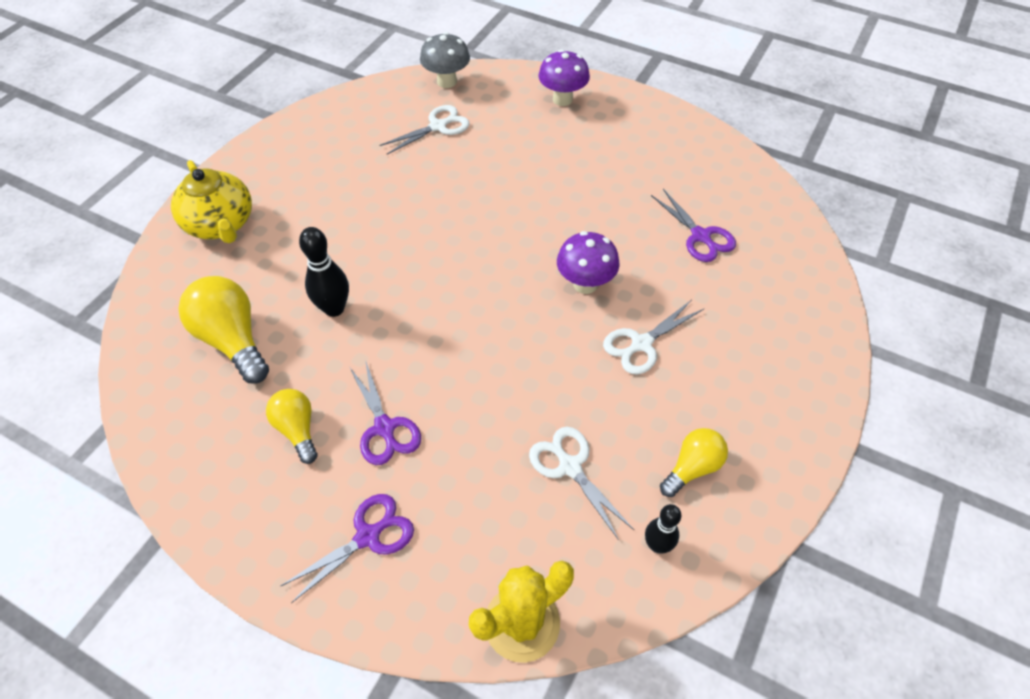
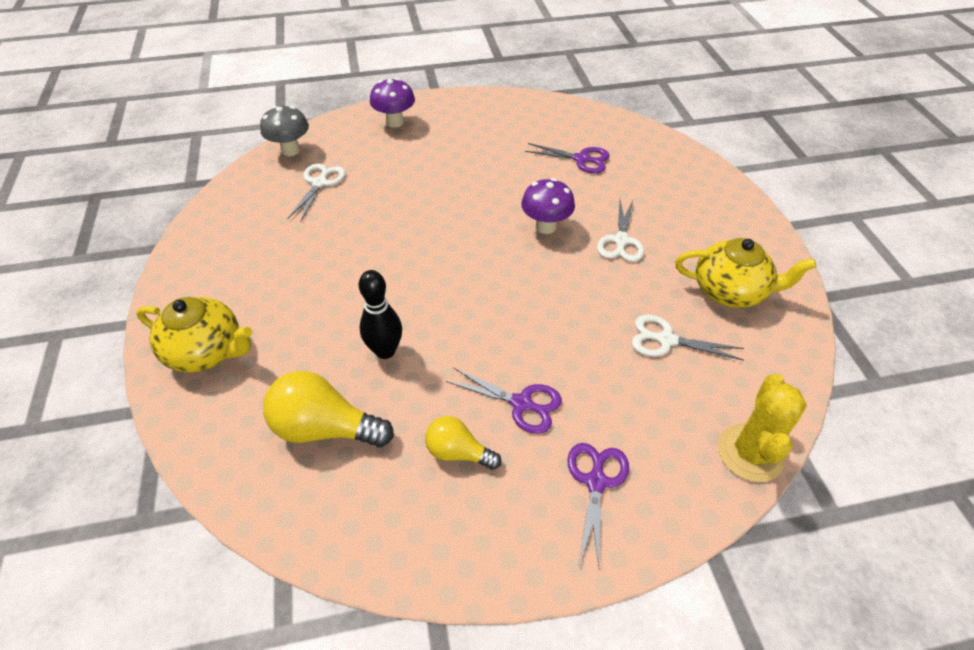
camera: 40 degrees left, 5 degrees down
(657, 545) = (764, 348): black bowling pin -> none
(692, 468) = (730, 291): yellow light bulb -> yellow teapot

